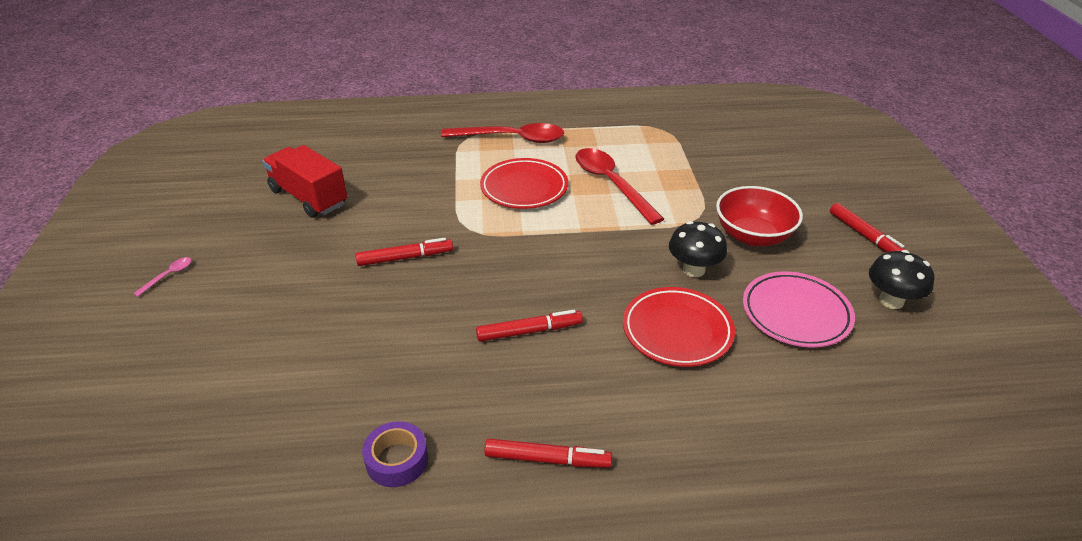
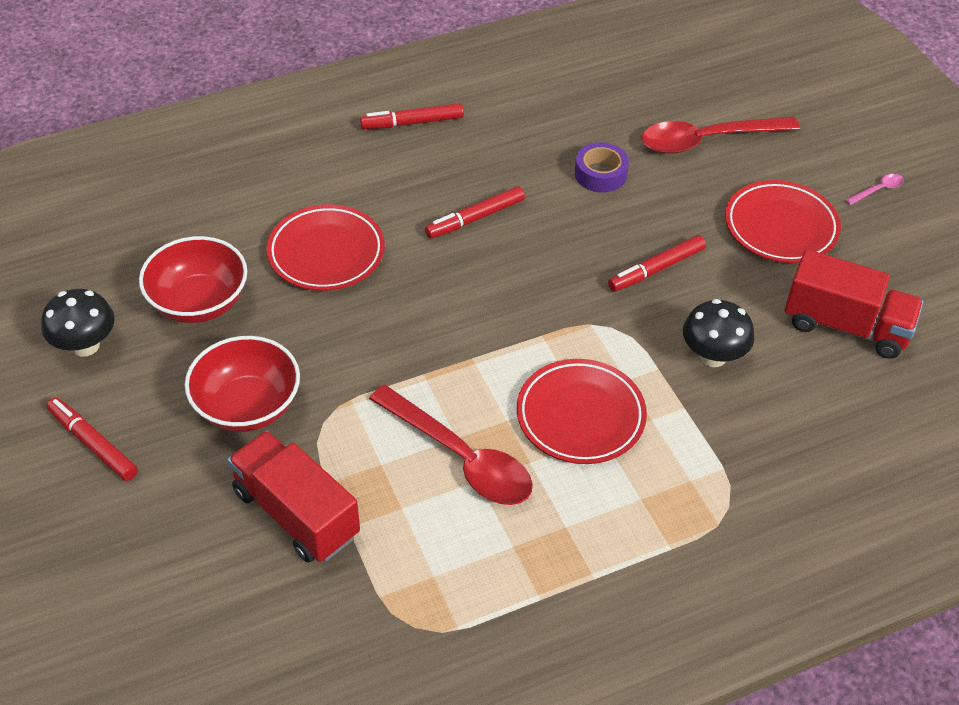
camera: 160 degrees right, 10 degrees up
(168, 276) = (878, 190): pink spoon -> pink spoon turned 135 degrees counterclockwise
(279, 266) = (780, 227): none -> red plate
(397, 460) = (527, 98): purple tape -> purple tape (600, 174)
(511, 138) = (658, 525): red spoon -> red spoon (707, 140)
(693, 270) = (319, 333): black mushroom -> black mushroom (713, 356)
(722, 179) = (296, 513): none -> red truck
(796, 314) = (199, 302): pink plate -> red bowl

